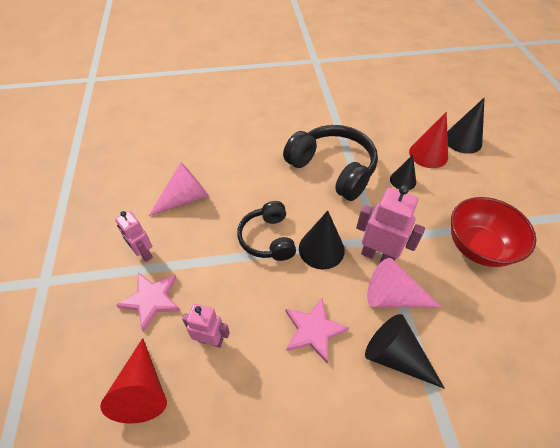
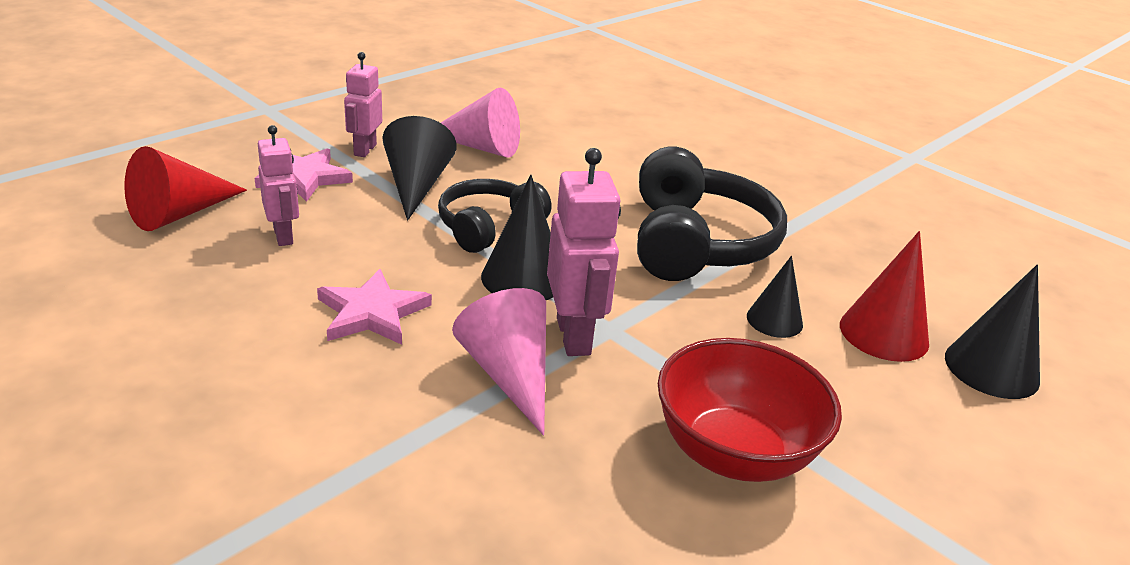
camera: 50 degrees right, 20 degrees down
(395, 356) = (397, 406): black cone -> black cone (416, 185)

